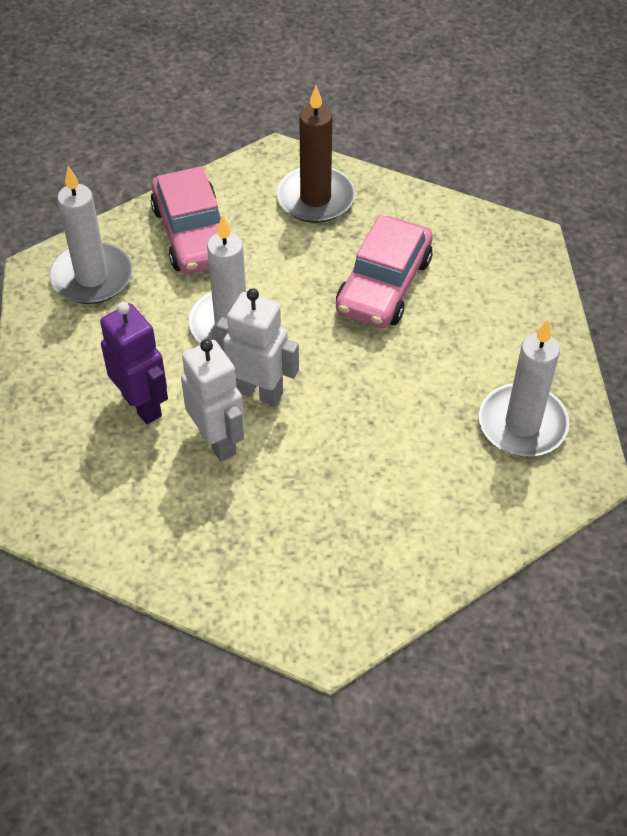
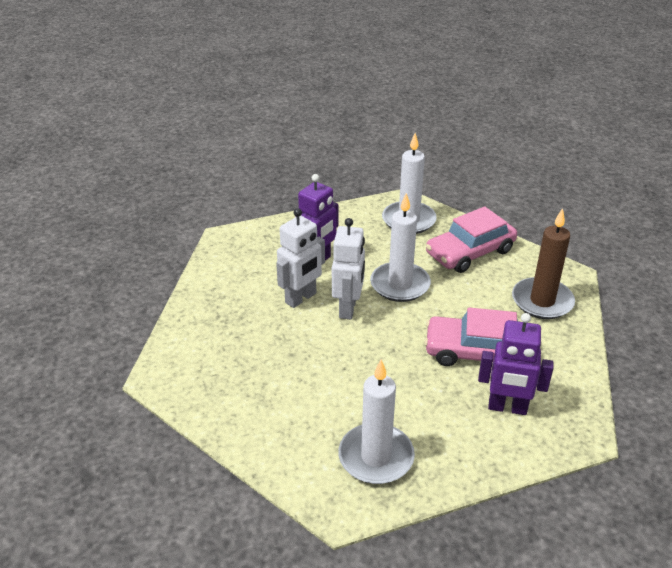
camera: 75 degrees right, 15 degrees down
(477, 287) = (507, 408): none -> purple robot

